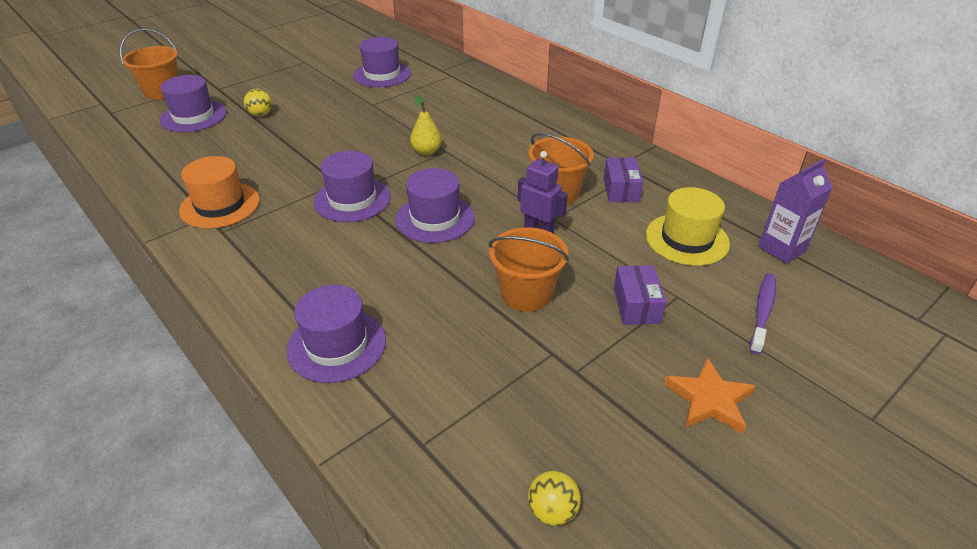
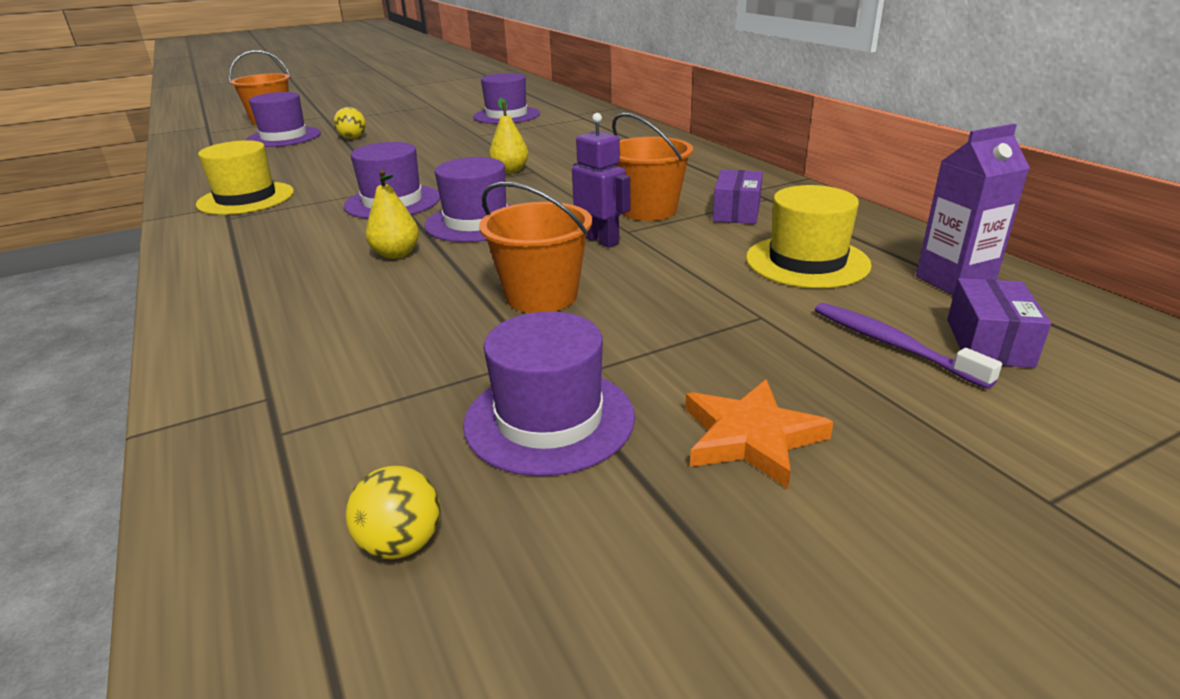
camera: 15 degrees right, 10 degrees down
(220, 205) = (246, 198): orange hat -> yellow hat
(336, 345) = (261, 321): purple hat -> purple hat (549, 419)
(394, 261) = (396, 254): none -> yellow pear
(636, 305) = (692, 320): purple box -> purple box (988, 342)
(762, 312) = (892, 345): purple toothbrush -> purple toothbrush turned 75 degrees counterclockwise

